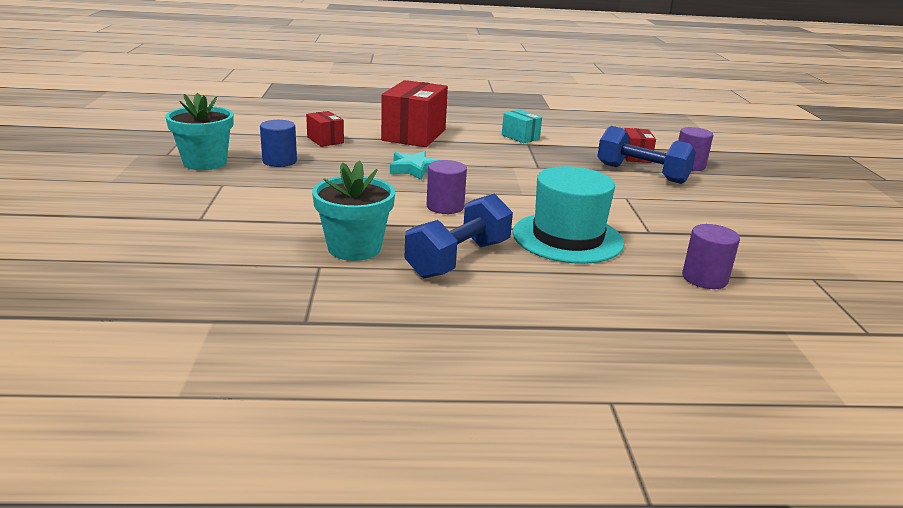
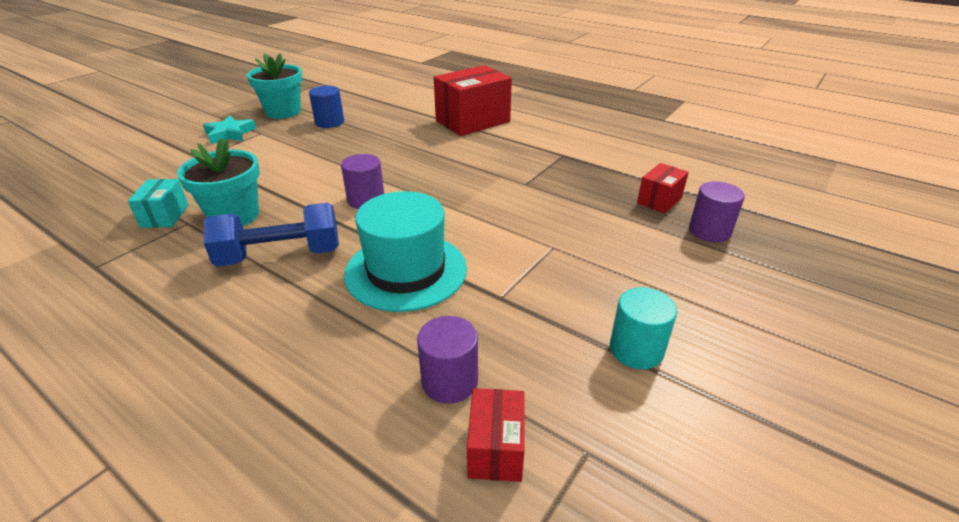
camera: 40 degrees right, 10 degrees up
(325, 140) = (394, 110): red box -> red box (496, 449)
(414, 169) = (410, 155): turquoise star -> turquoise star (230, 134)
(520, 137) = (568, 146): turquoise box -> turquoise box (165, 216)
(642, 173) = (626, 223): blue dumbbell -> none
(757, 230) = (636, 349): none -> turquoise cylinder

